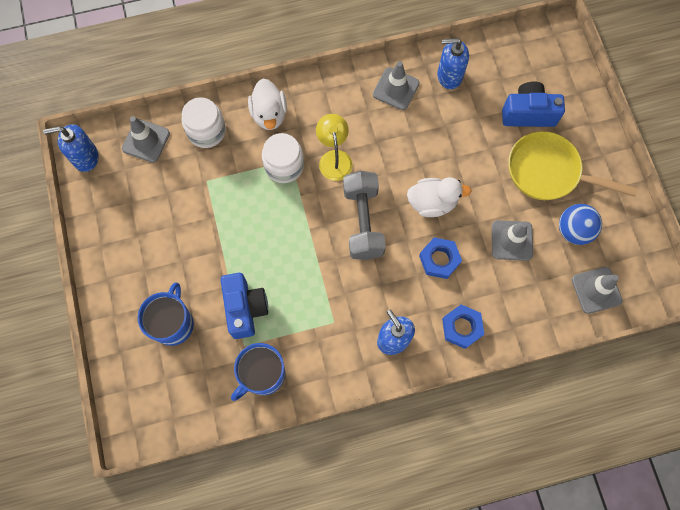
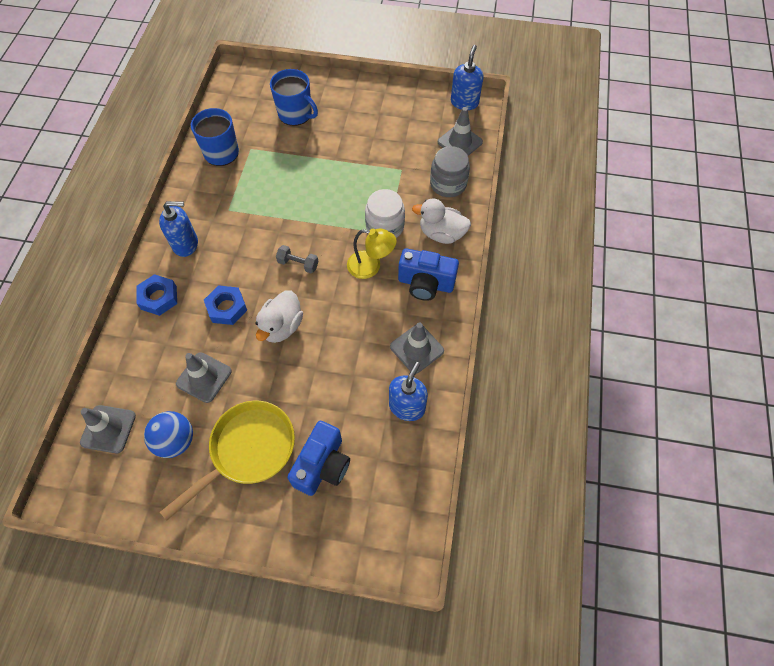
camera: 115 degrees right, 10 degrees down
(206, 131) = (448, 184): white jar -> grey jar
(245, 308) = (278, 158): blue camera -> blue camera (425, 284)
(363, 222) = (298, 264): grey dumbbell -> grey dumbbell, size x0.49

